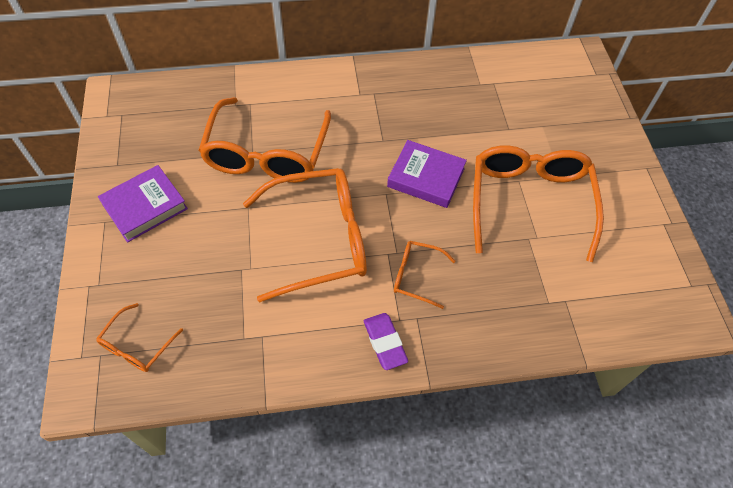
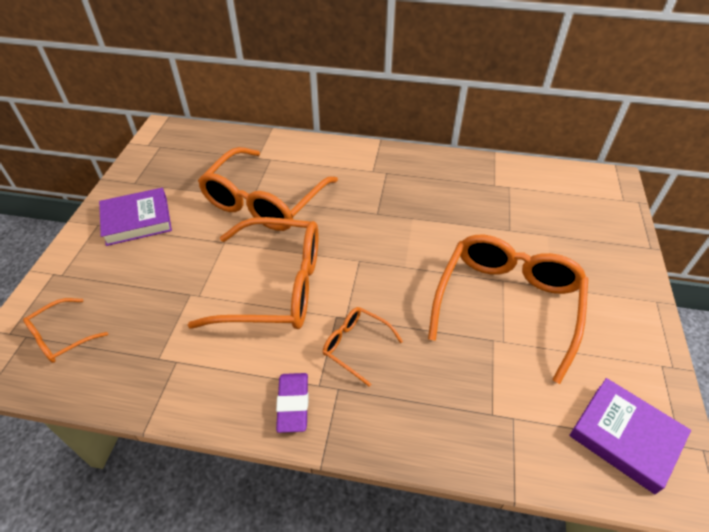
camera: 20 degrees right, 10 degrees down
(426, 177) = (405, 255): purple book -> purple book (625, 437)

